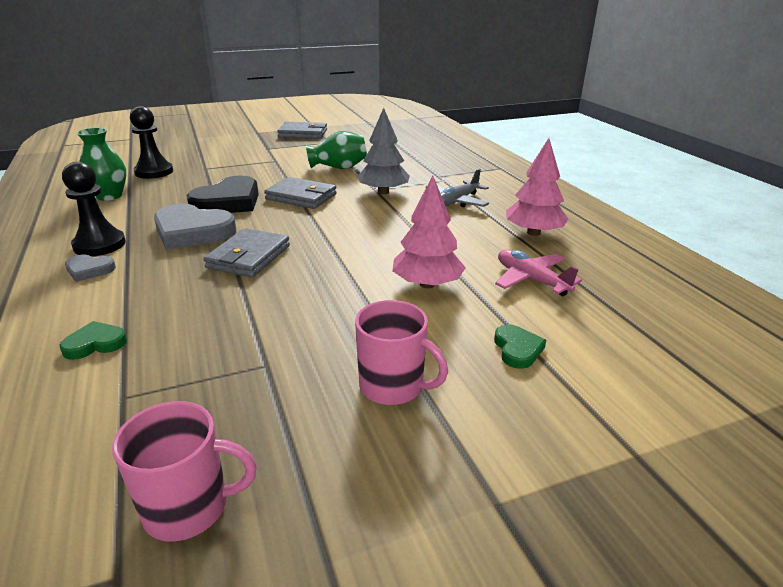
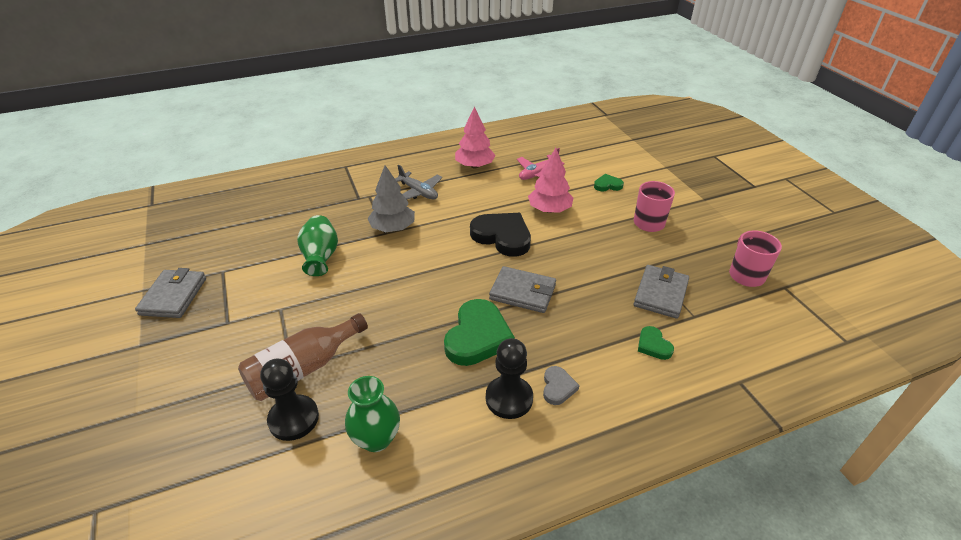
camera: 90 degrees left, 10 degrees up
(192, 232) = (477, 336): grey heart -> green heart
(202, 171) = (303, 368): none -> brown bottle
(228, 202) = (406, 326): black heart -> black heart (502, 236)
(301, 197) = (398, 276): grey wallet -> grey wallet (660, 294)

